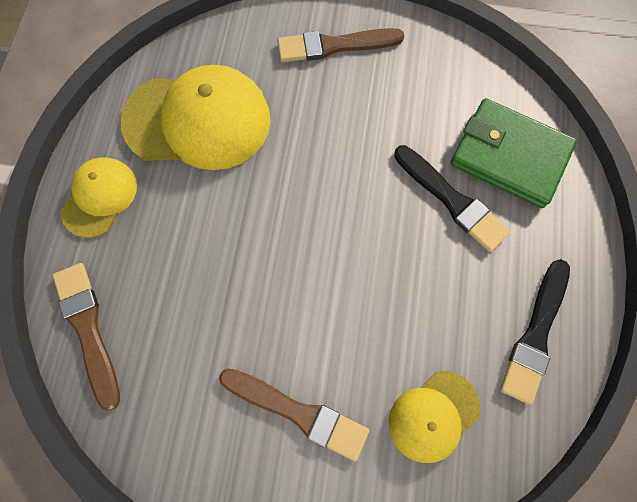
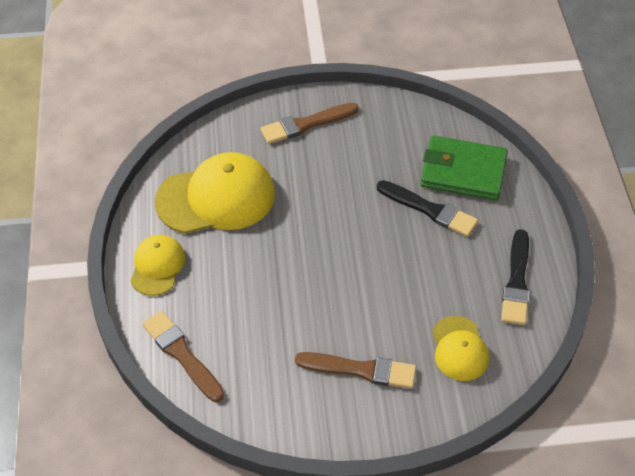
camera: 15 degrees left, 20 degrees down
(433, 416) = (459, 349): yellow cap -> yellow cap turned 45 degrees counterclockwise

